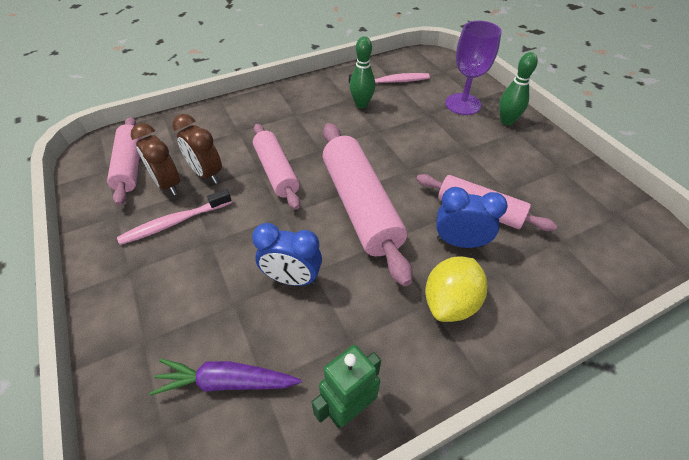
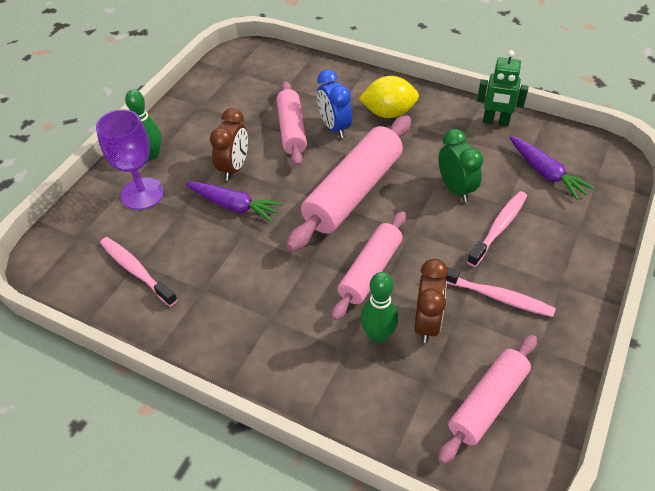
camera: 125 degrees left, 0 degrees up
(168, 184) = (470, 342): brown clock -> brown clock (234, 168)
(219, 275) = (499, 228): none -> pink toothbrush
(292, 278) = (455, 189): blue clock -> green clock
(361, 104) = (205, 271): green bowling pin -> green bowling pin (378, 335)
(409, 138) = (234, 206): none -> purple carrot

